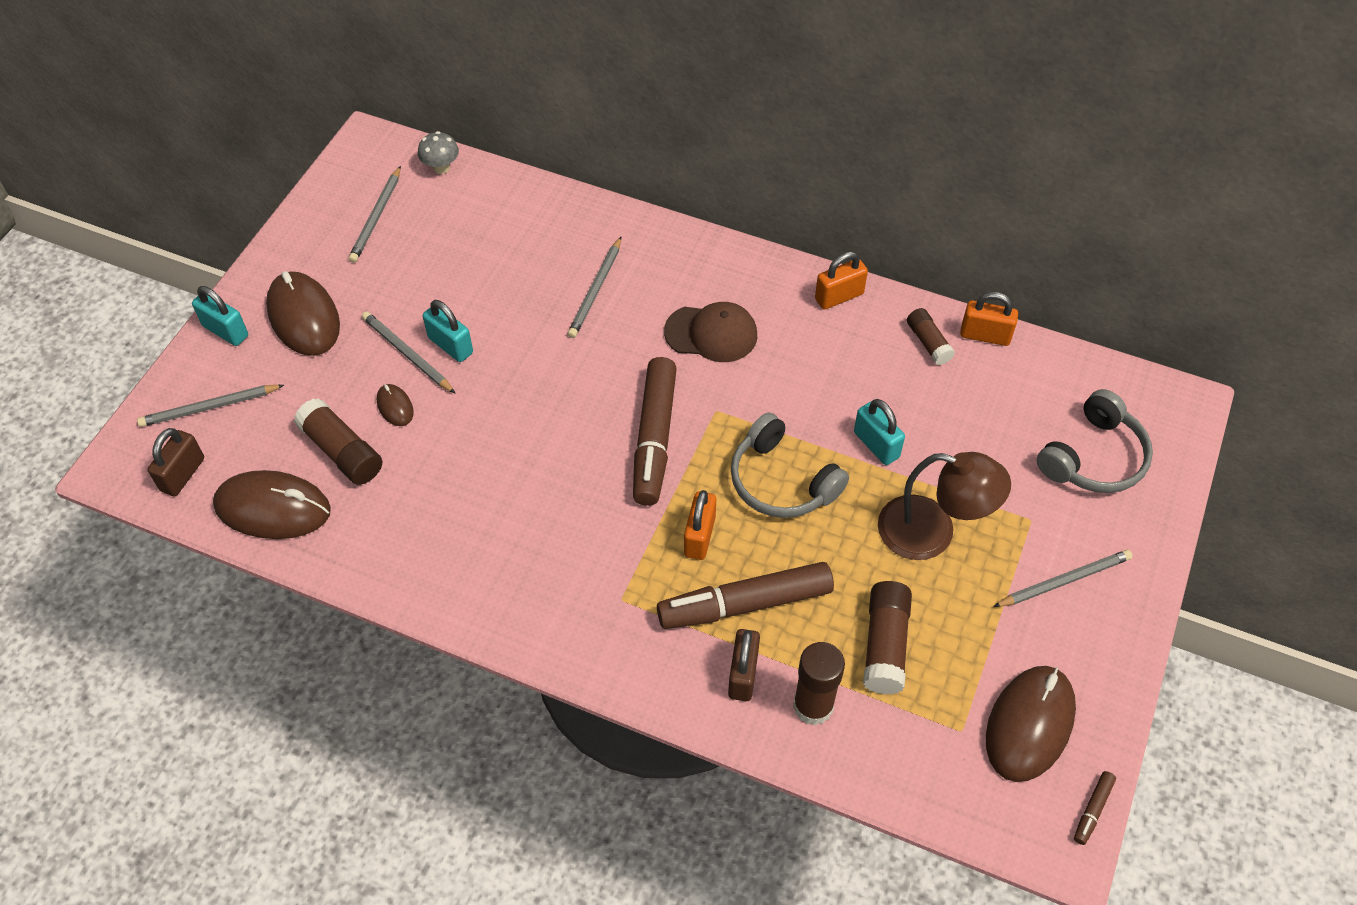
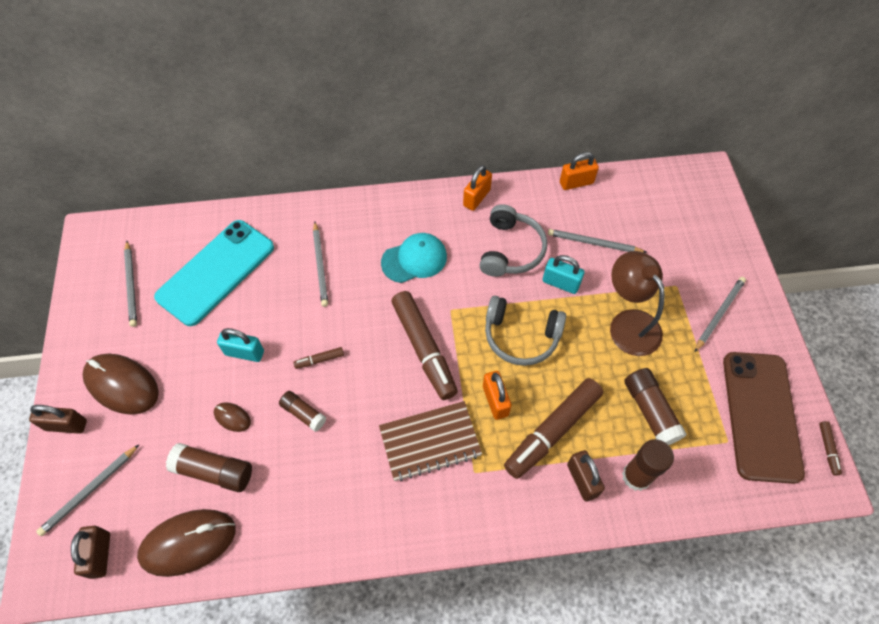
camera: 30 degrees left, 5 degrees up
(225, 331) = (66, 425): turquoise padlock -> brown padlock
(407, 354) = (217, 374): grey pencil -> grey pencil (594, 243)
(441, 168) = (157, 228): grey mushroom -> none
(474, 244) = (216, 272): none -> turquoise phone
(527, 392) = (319, 360): none -> brown marker
(593, 541) = (430, 441): none -> brown notebook
(711, 333) = (414, 259): brown cap -> turquoise cap
(928, 342) = (547, 202): brown glue stick -> brown glue stick (303, 413)
(932, 532) = (629, 323): brown lamp -> brown lamp turned 105 degrees counterclockwise
(1029, 725) = (760, 415): brown mouse -> brown phone
(1094, 457) = (684, 229): grey headphones -> grey headphones (511, 250)

